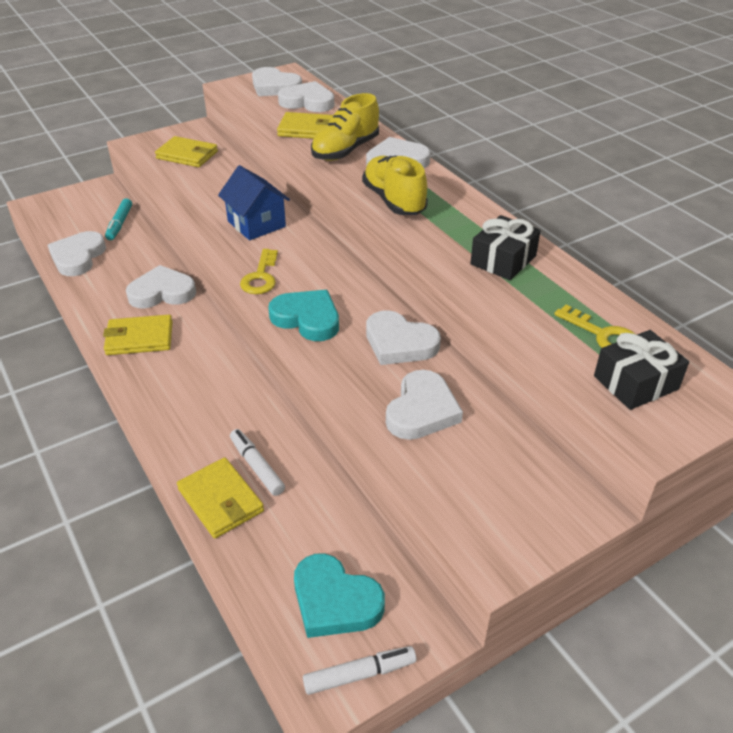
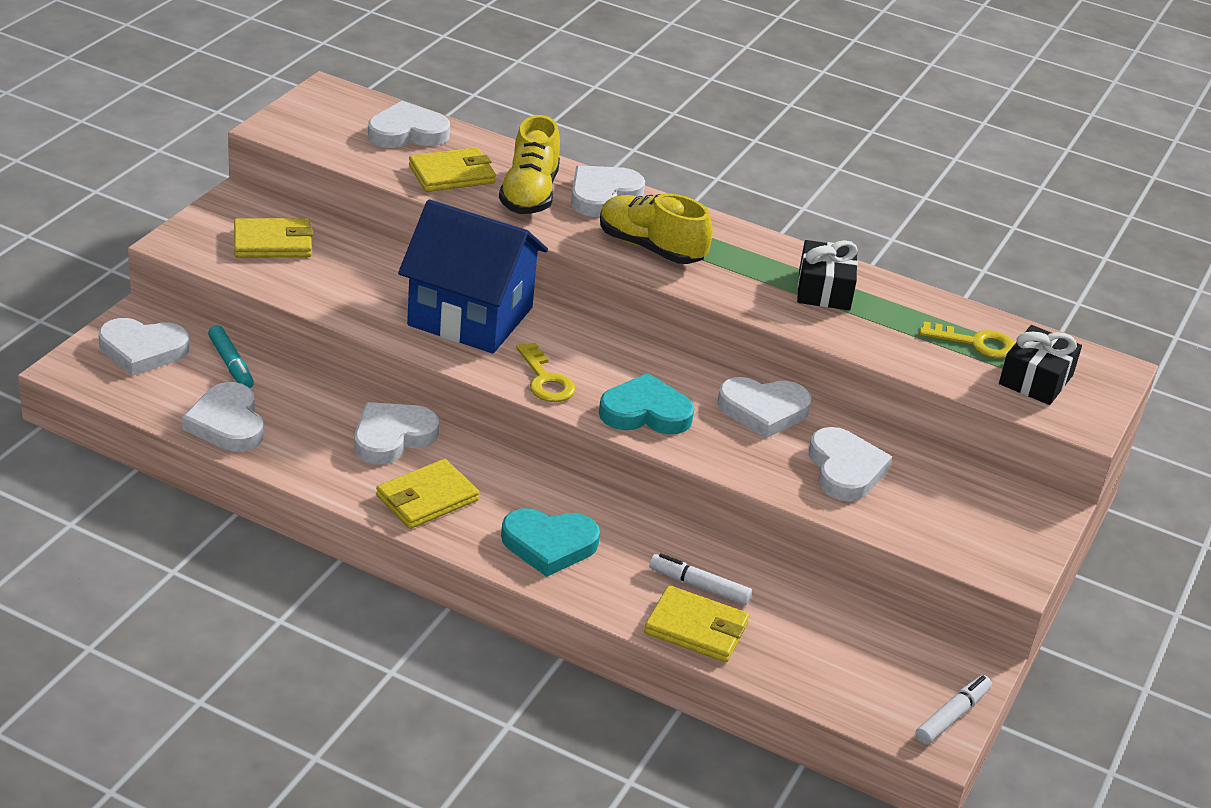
camera: 35 degrees left, 5 degrees down
(256, 224) = (470, 316): blue house -> blue house, size x1.61
(274, 87) = (337, 117): white heart -> white heart (142, 350)
(335, 601) = (881, 671): turquoise heart -> turquoise heart (549, 545)

